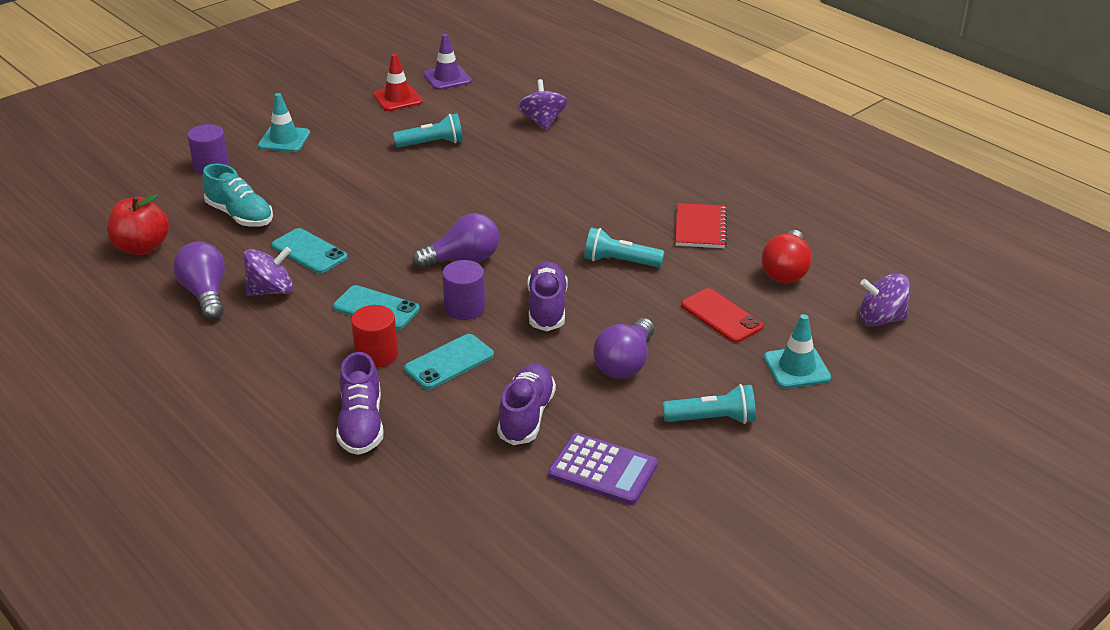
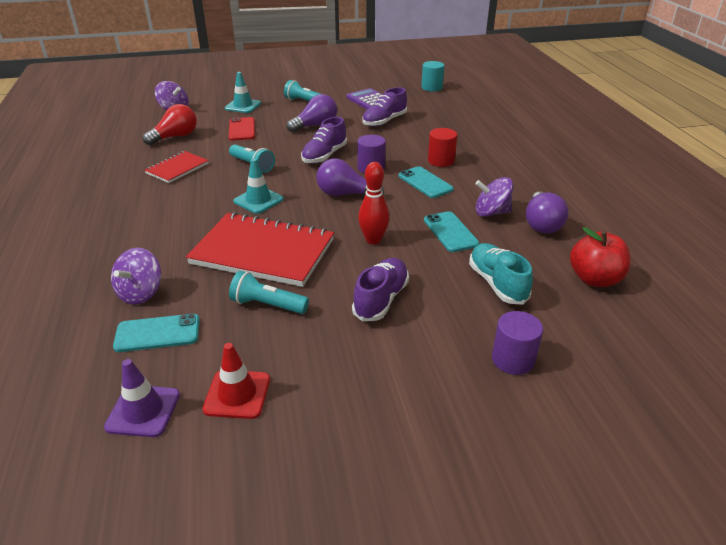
camera: 150 degrees left, 0 degrees up
(284, 140) = (414, 372): turquoise traffic cone -> turquoise traffic cone (258, 200)
(361, 424) = (467, 137): purple shoe -> purple shoe (381, 299)
(386, 218) = (373, 240): none -> red bowling pin
(449, 362) = (403, 148): turquoise phone -> turquoise phone (157, 333)
(483, 176) = (263, 252): none -> red notebook
(519, 574) = (431, 87): none -> turquoise cylinder

